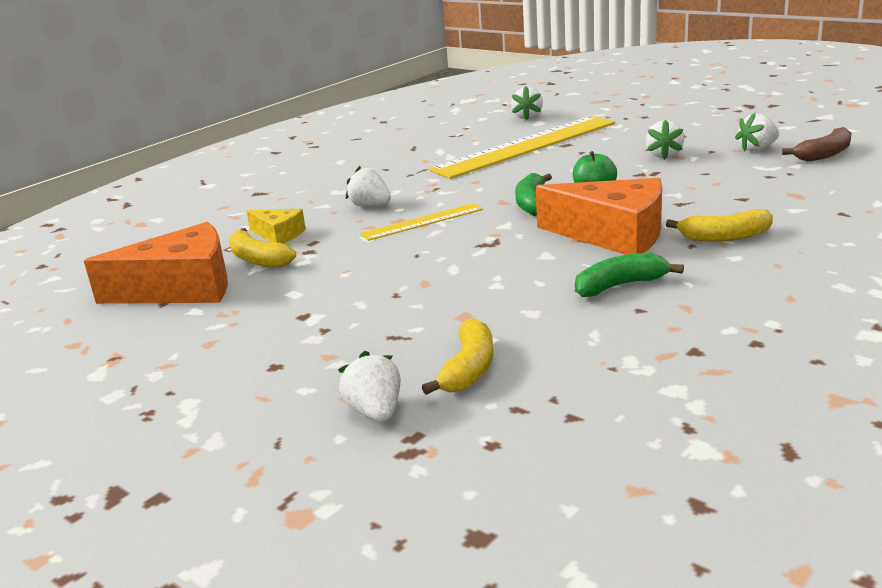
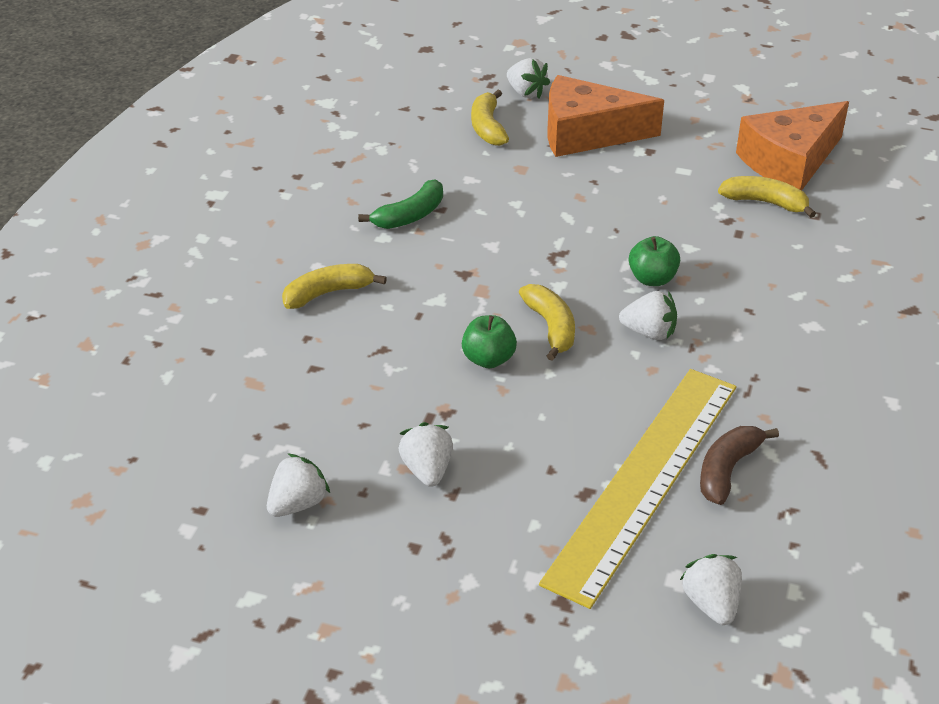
camera: 155 degrees right, 15 degrees up
(279, 235) = (788, 238): yellow cheese -> none
(370, 206) = (739, 300): white strawberry -> white strawberry (649, 332)
(422, 222) = (652, 279): yellow ruler -> green apple
(532, 203) = (551, 327): green banana -> yellow banana
(613, 235) = (438, 283): orange cheese -> orange cheese (587, 133)
(824, 154) = (207, 495): brown banana -> brown banana (727, 470)

